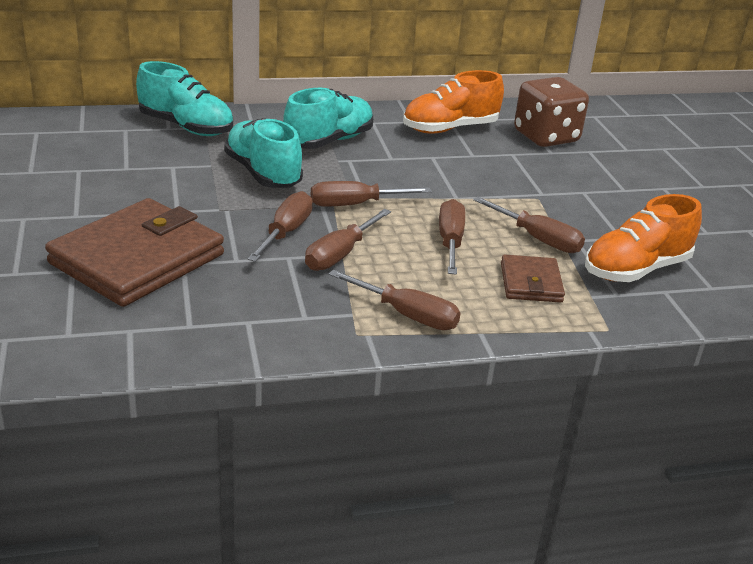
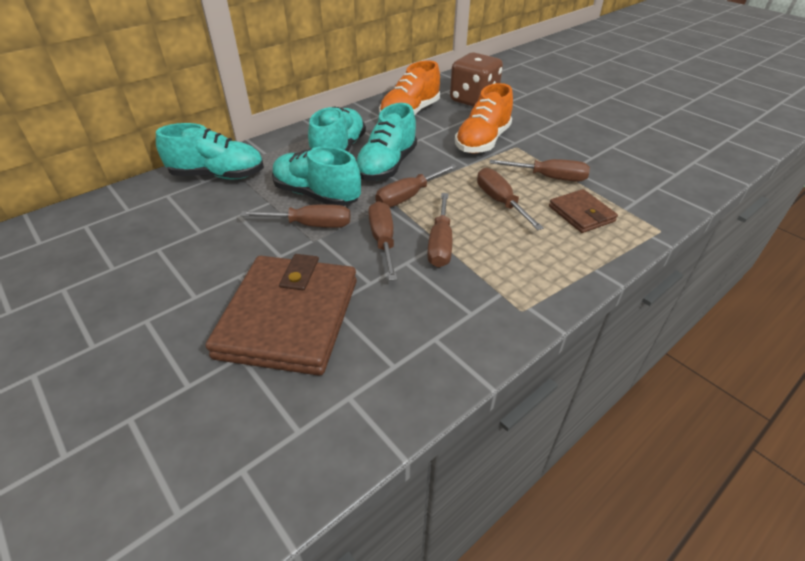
camera: 25 degrees left, 10 degrees up
(364, 171) = (387, 166): none -> turquoise shoe
(407, 315) = (536, 277): brown screwdriver -> brown screwdriver (310, 225)
(636, 269) = (625, 178): orange shoe -> orange shoe (482, 141)

